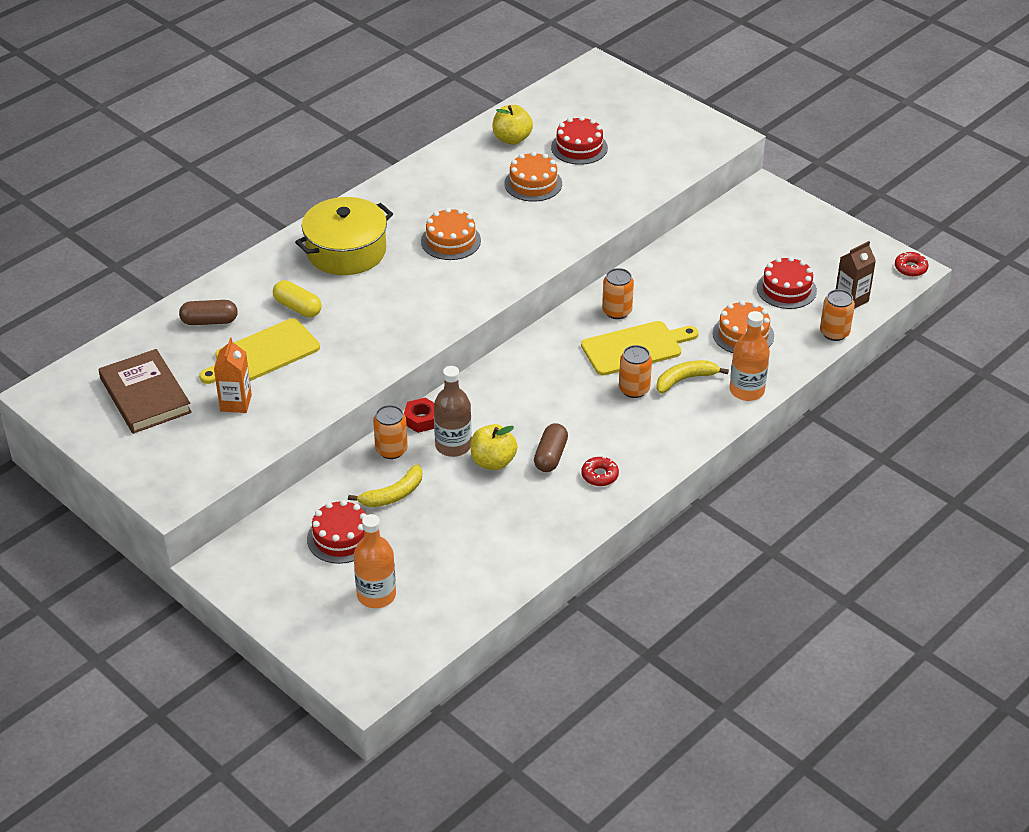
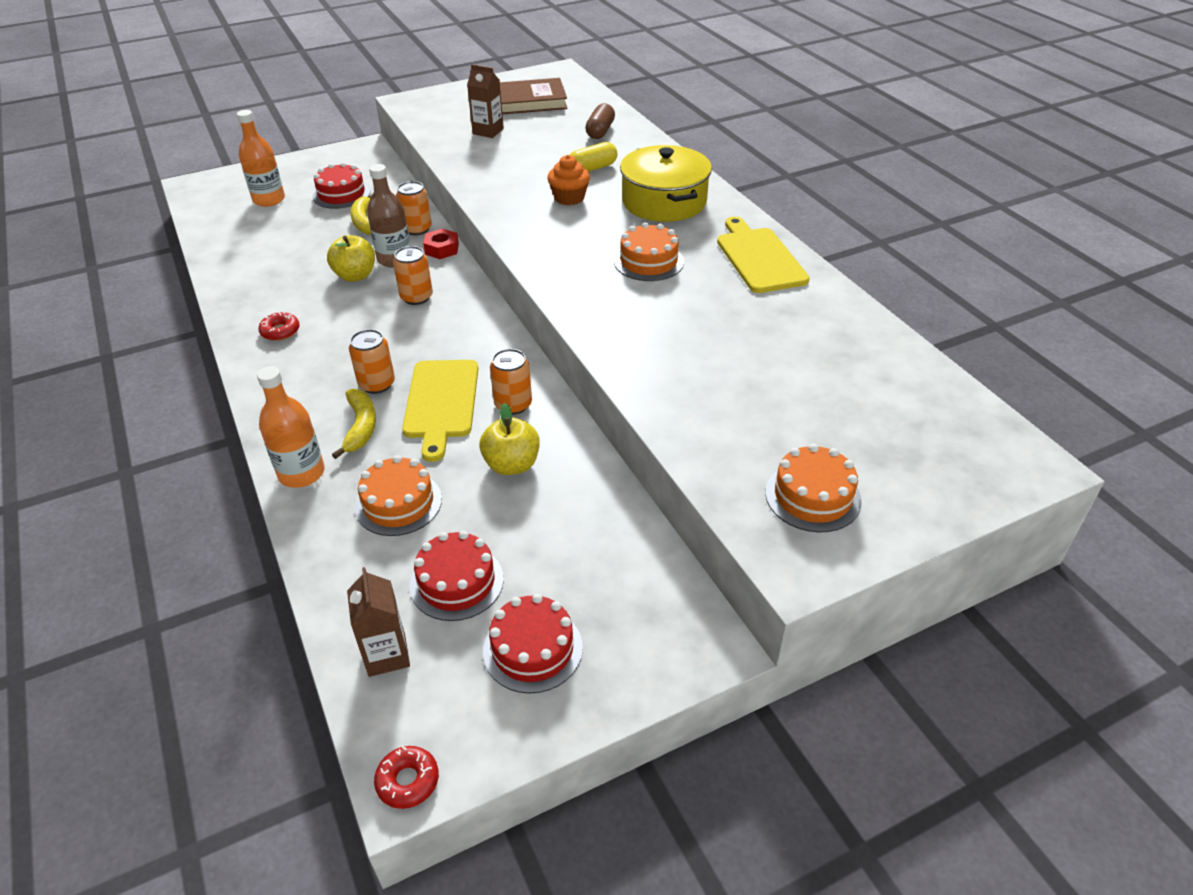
camera: 110 degrees right, 0 degrees up
(236, 403) = (488, 131): orange carton -> brown carton
(263, 353) = (540, 148): yellow cutting board -> yellow cutting board (759, 258)
(362, 308) = (569, 198): none -> orange cupcake
(512, 139) = (843, 341): yellow apple -> yellow apple (512, 465)
(533, 183) = (735, 338): orange cake -> orange cake (813, 496)
(550, 456) = (332, 308): brown capsule -> none
(579, 147) = (807, 395): red cake -> red cake (532, 649)
(834, 333) = (334, 603): orange can -> orange can (416, 297)

